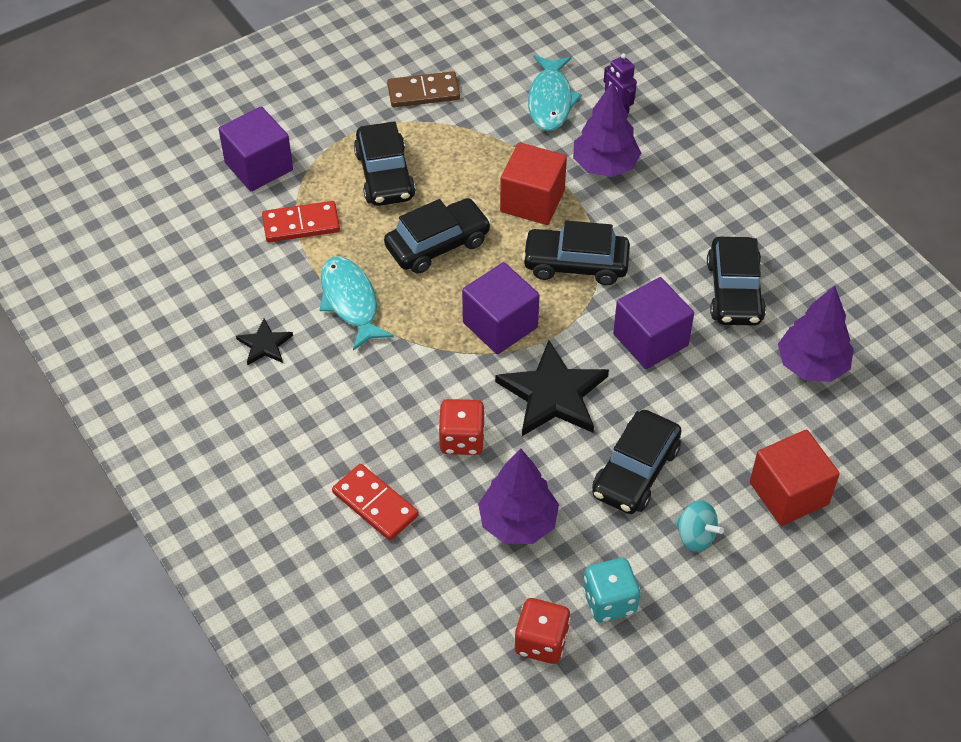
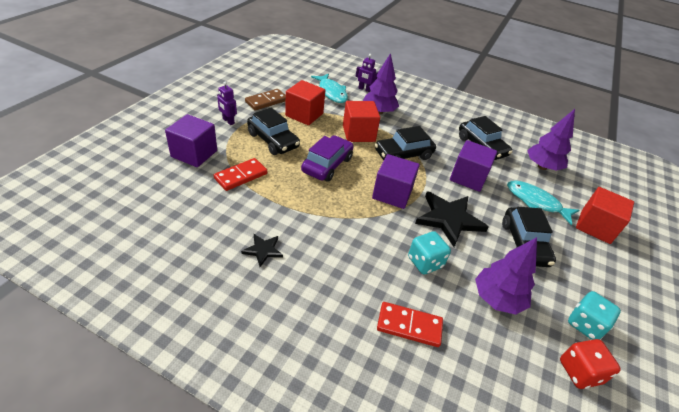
camera: 35 degrees left, 10 degrees down
(339, 118) = (228, 121): none -> purple robot
(350, 302) = (300, 208): turquoise fish -> turquoise fish (536, 202)
(437, 244) = (327, 165): black car -> purple car
(462, 439) = (425, 262): red dice -> turquoise dice
(468, 137) = (304, 115): none -> red cube
(695, 536) = (583, 266): turquoise spinning top -> none

